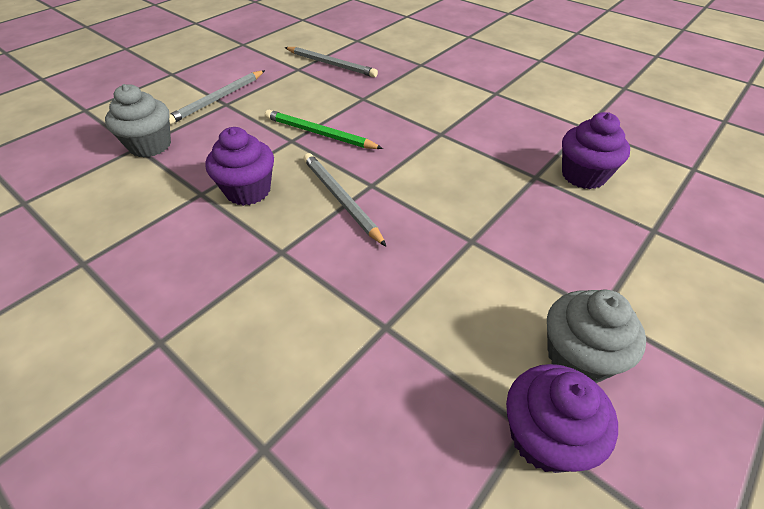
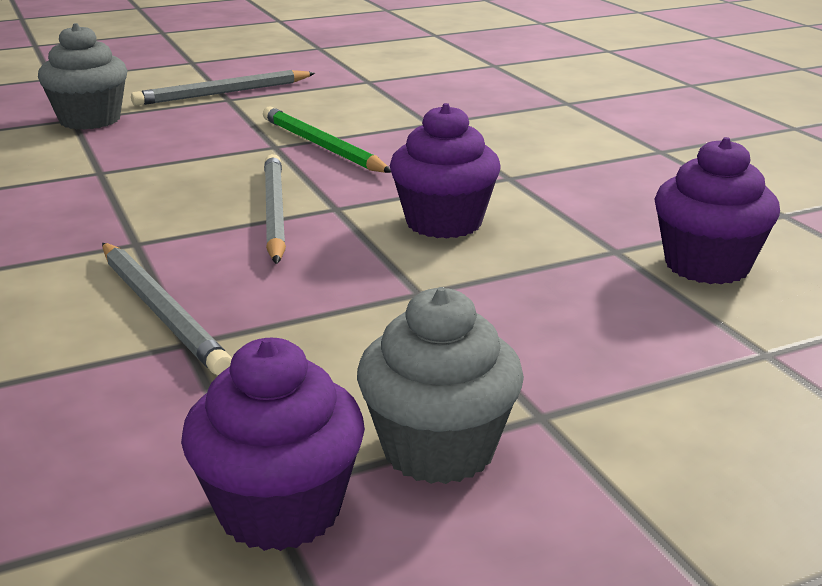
camera: 25 degrees right, 20 degrees down
(248, 191) = (160, 180): purple cupcake -> purple cupcake (444, 222)
(331, 64) = (423, 83): grey pencil -> grey pencil (161, 310)

